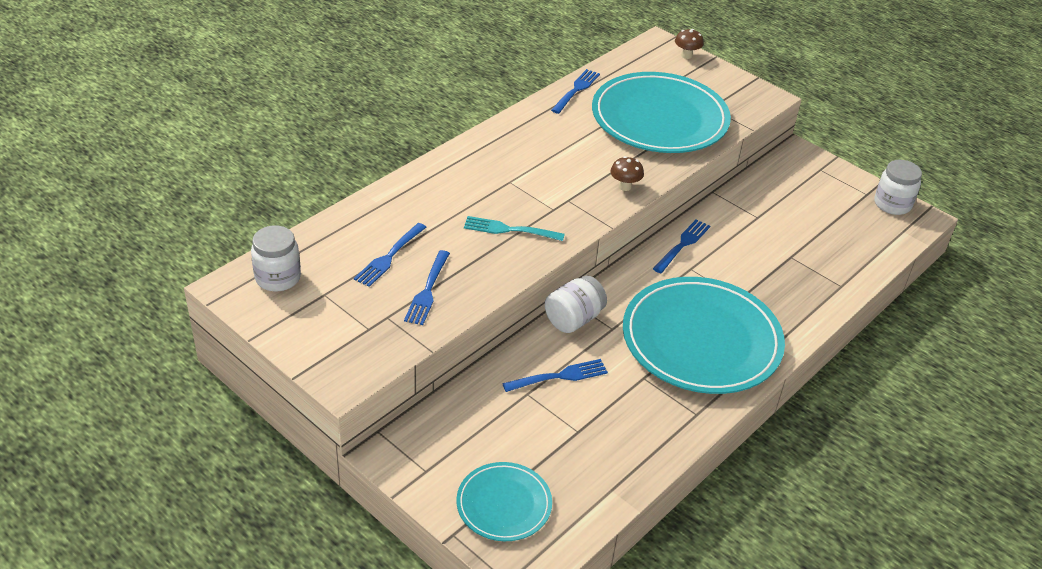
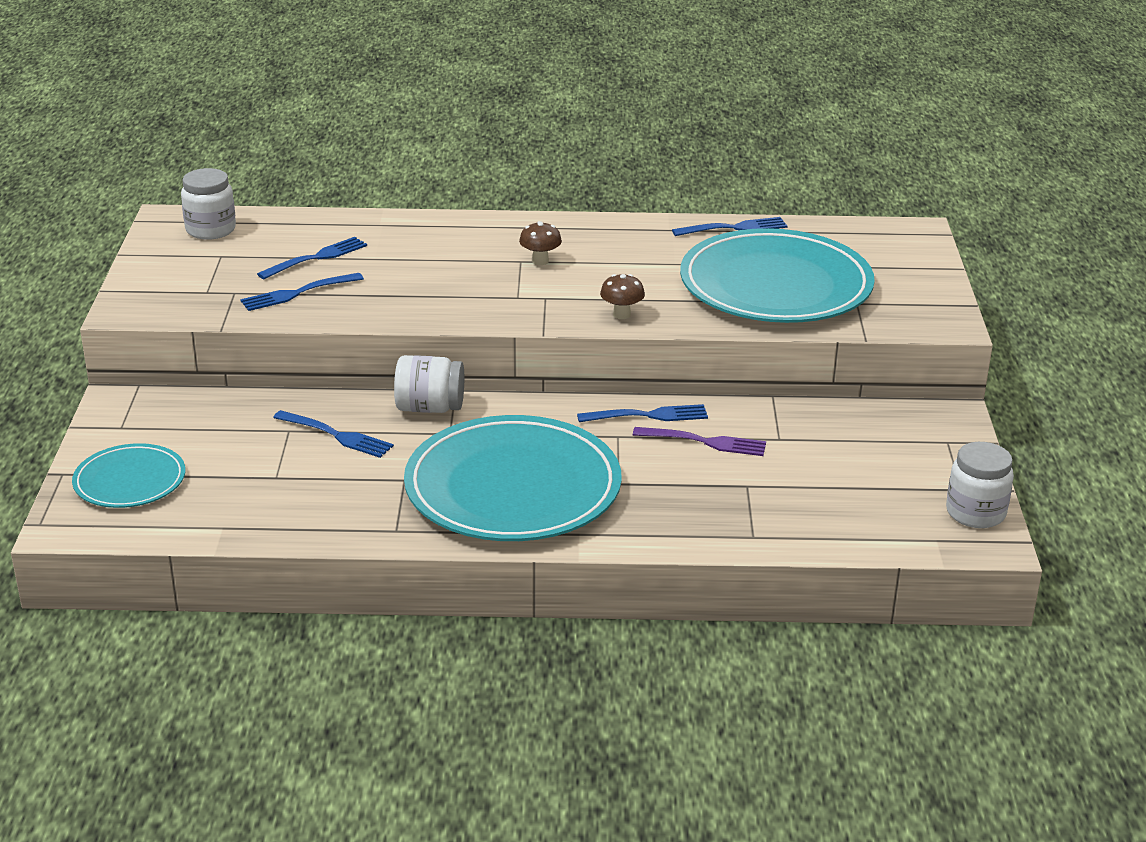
camera: 50 degrees right, 10 degrees down
(389, 256) = (316, 258): blue fork -> blue fork turned 150 degrees clockwise
(510, 230) = (448, 291): turquoise fork -> none
(686, 55) = (925, 253): brown mushroom -> brown mushroom (540, 261)
(732, 243) = (704, 442): none -> purple fork

